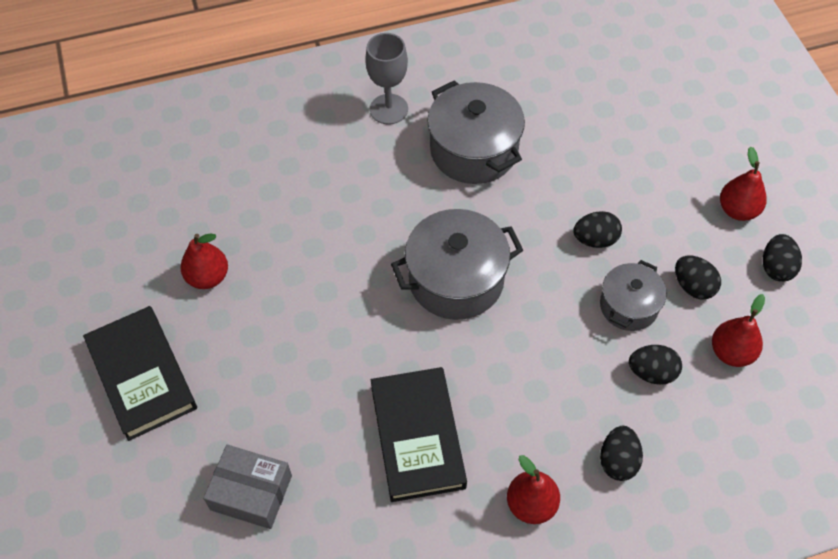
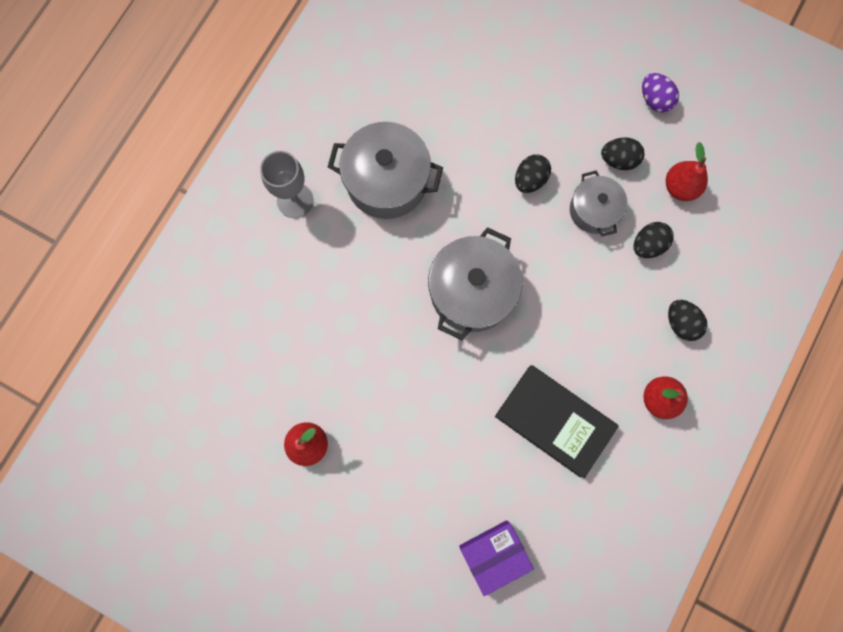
camera: 45 degrees left, 20 degrees up
(142, 375) = (342, 552): black book -> none
(251, 492) = (494, 554): grey box -> purple box
(737, 210) = (596, 76): red pear -> none
(776, 267) = (654, 100): black egg -> purple egg

